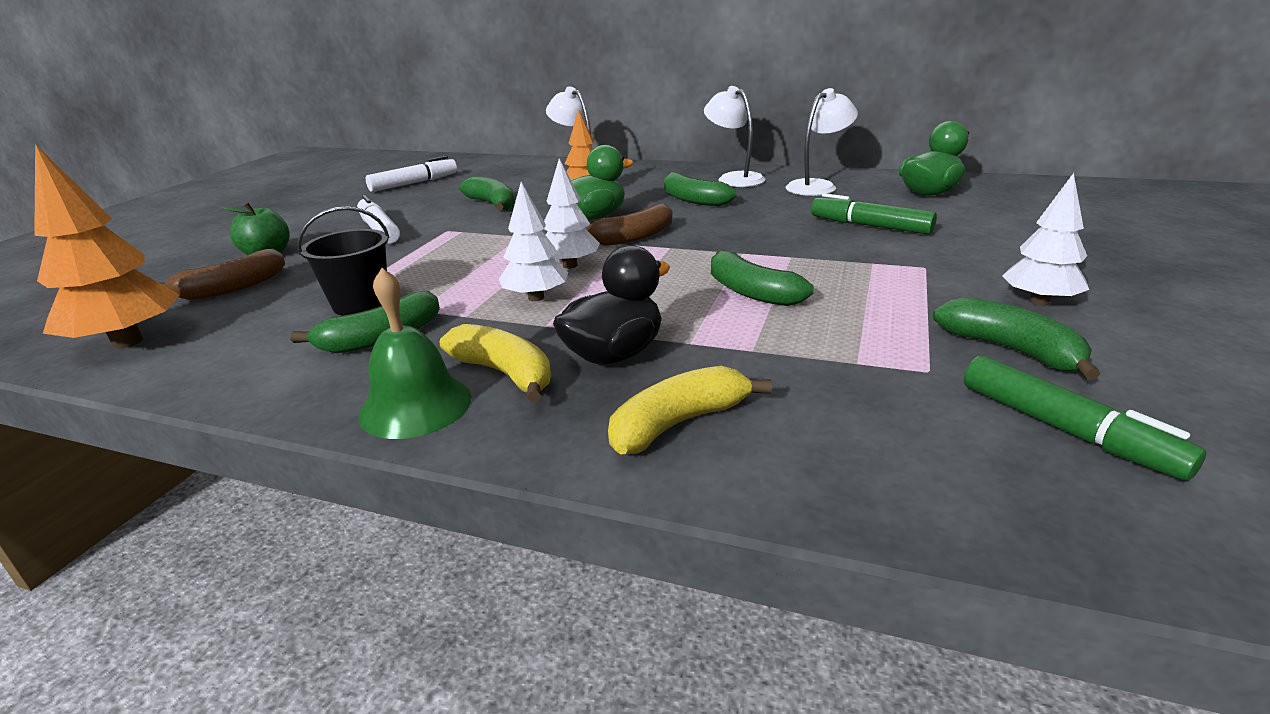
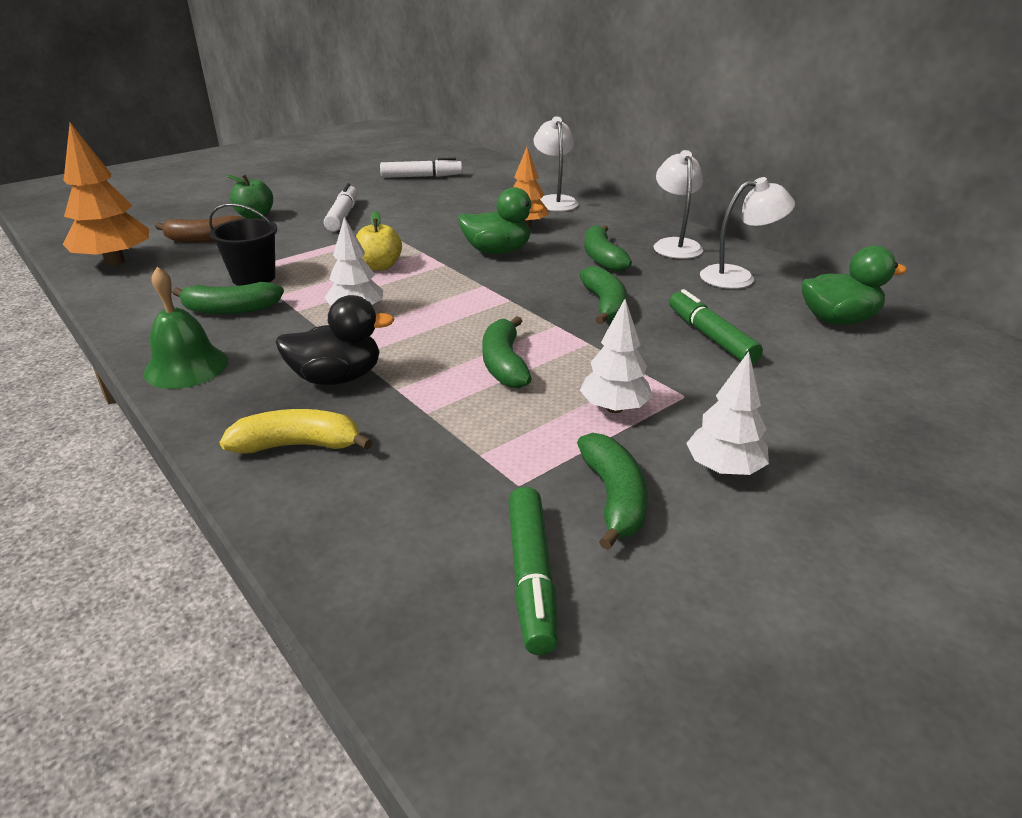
camera: 30 degrees right, 5 degrees up
(492, 204) = (446, 214): green banana -> green banana (605, 305)
(494, 257) = (379, 266): none -> yellow apple
(505, 373) = (258, 365): yellow banana -> none
(570, 265) = (416, 292): white tree -> white tree (614, 408)
(632, 237) = (497, 281): brown banana -> none

